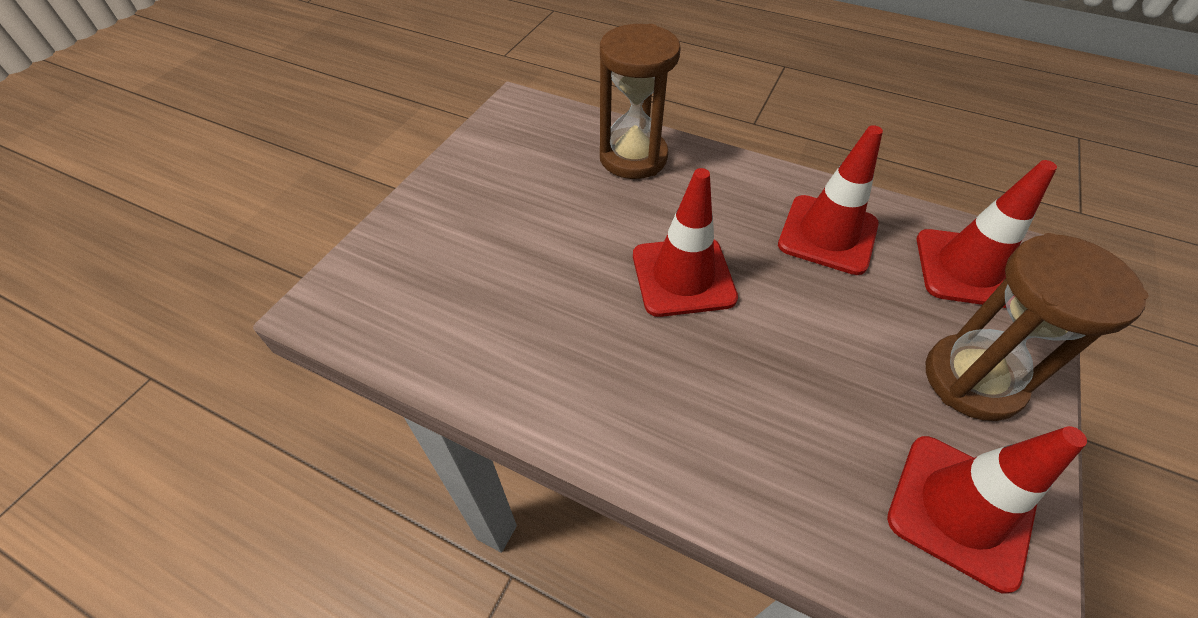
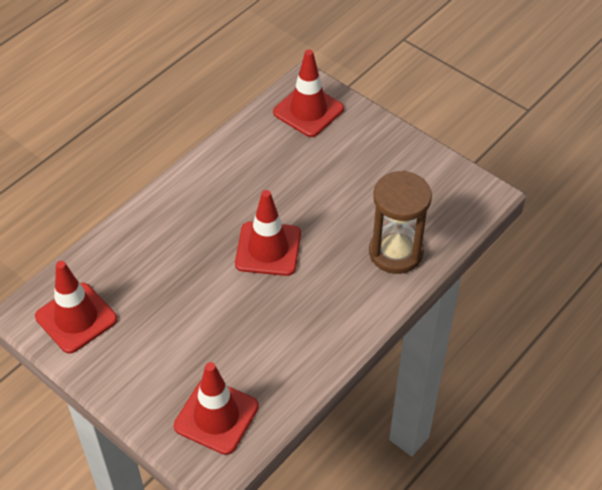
camera: 105 degrees right, 0 degrees up
(827, 234) = (277, 344): red traffic cone -> red traffic cone (308, 111)
(972, 380) = (138, 367): brown hourglass -> none

